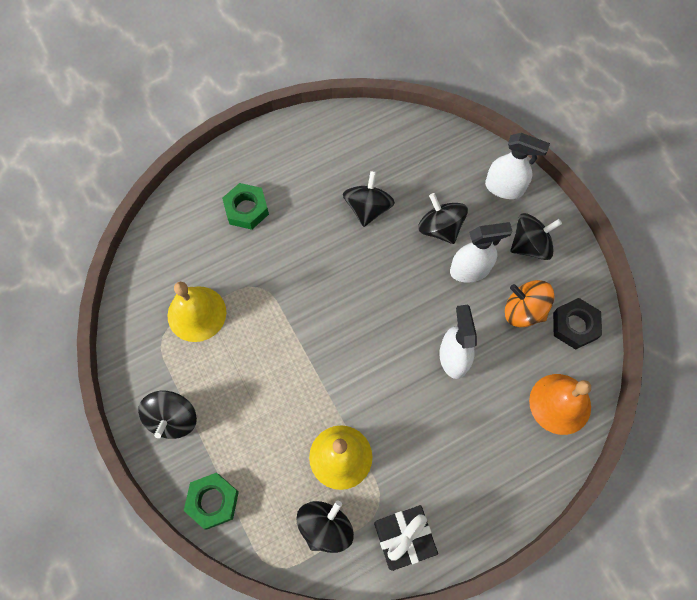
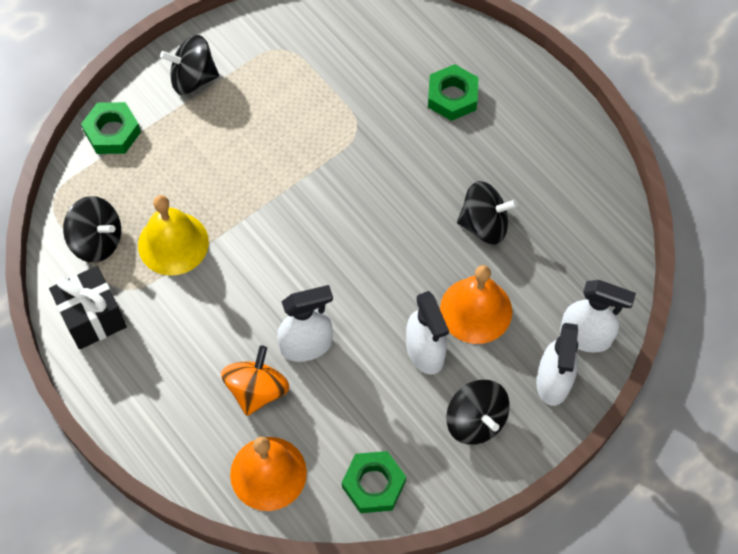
camera: 80 degrees right, 5 degrees down
(196, 313) = (313, 75): yellow bell -> none
(440, 228) = (476, 310): black spinning top -> orange bell
(471, 159) = (586, 336): none -> white spray bottle
(523, 310) = (382, 421): orange spinning top -> orange spinning top (257, 390)
(575, 326) = (373, 484): black nut -> green nut

